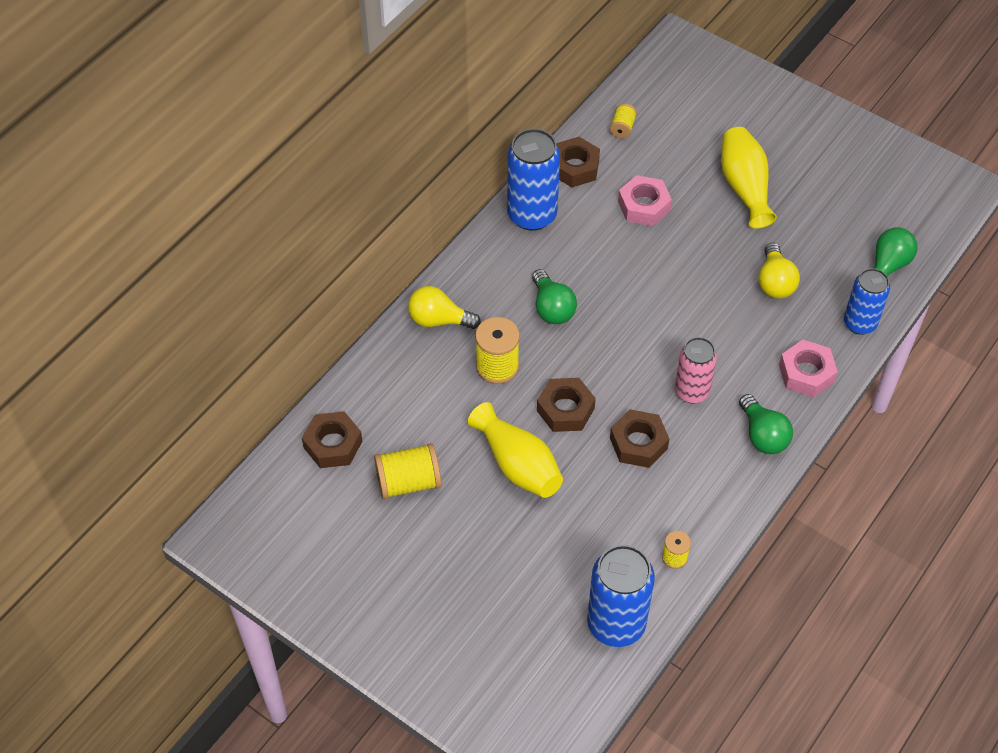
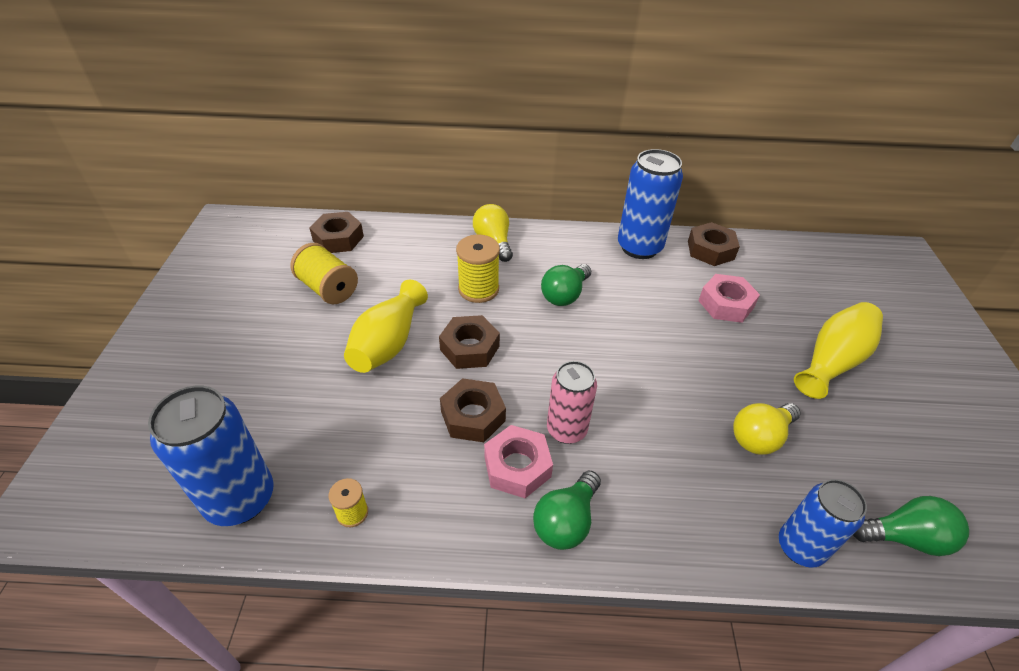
camera: 55 degrees right, 10 degrees down
(622, 128) = (781, 259): yellow spool -> none
(806, 373) = (682, 524): pink nut -> pink nut (517, 466)

